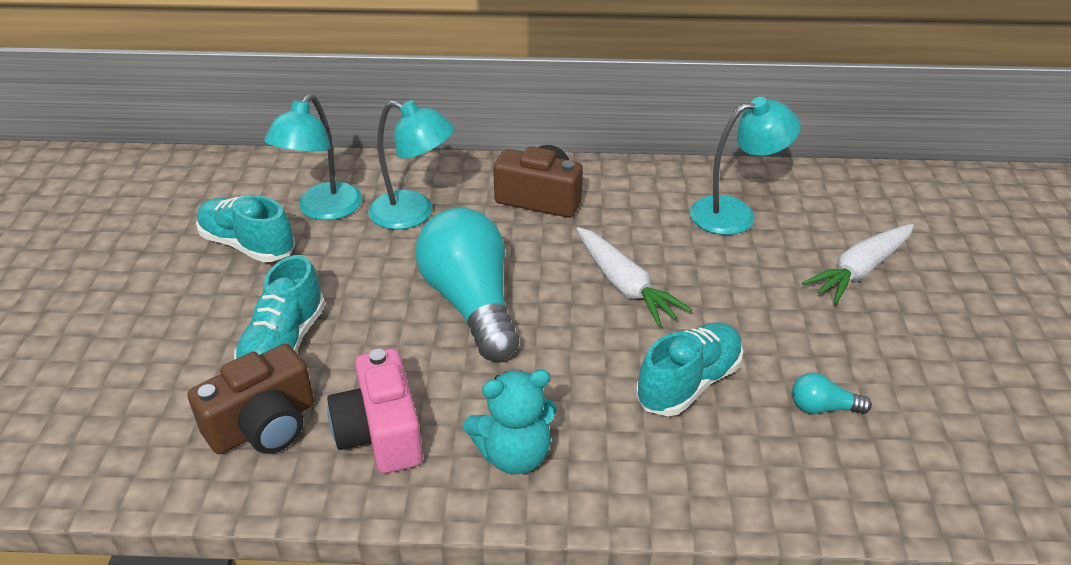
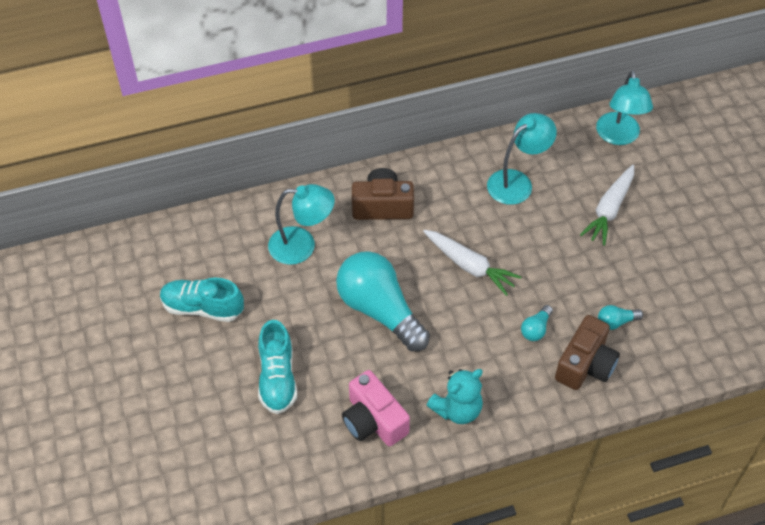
camera: 20 degrees left, 15 degrees up
(264, 425) = (301, 438): brown camera -> brown camera (585, 364)
(323, 210) = (236, 261): turquoise lamp -> turquoise lamp (618, 136)
(688, 383) = (536, 329): turquoise shoe -> turquoise light bulb

